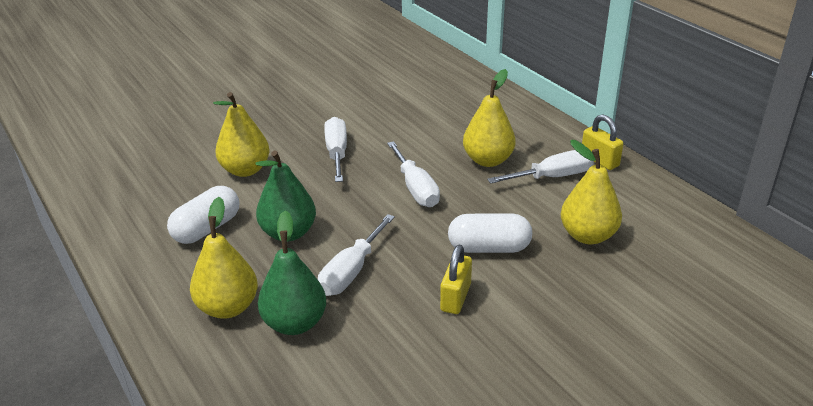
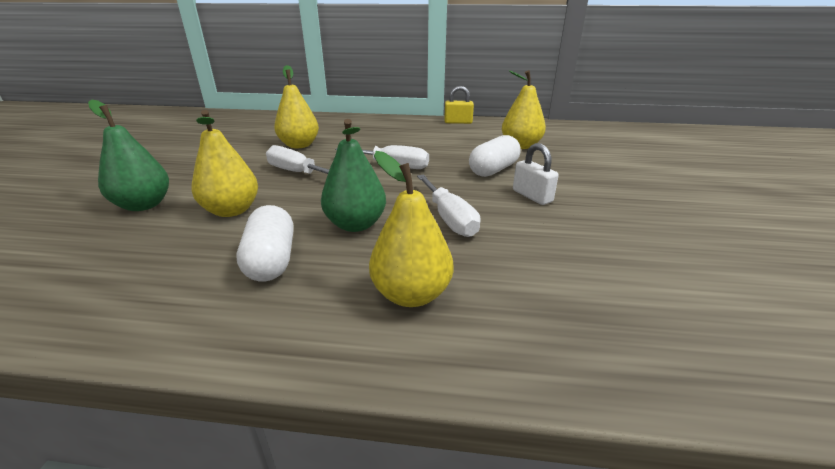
camera: 50 degrees left, 5 degrees down
(294, 323) = (483, 267): green pear -> green pear (143, 205)
(455, 297) = (532, 196): yellow padlock -> white padlock
(488, 160) = (405, 140): yellow pear -> yellow pear (299, 145)
(553, 177) = (453, 134): white screwdriver -> none

